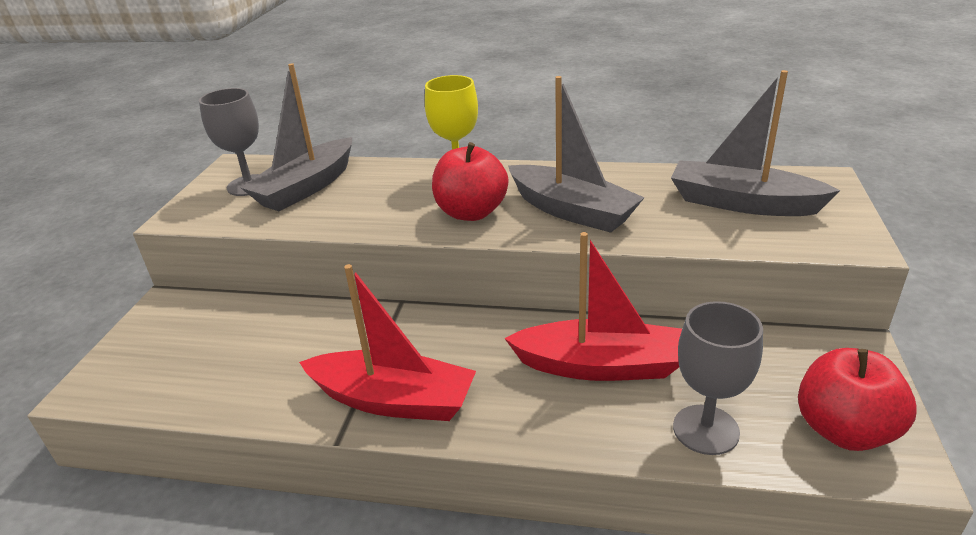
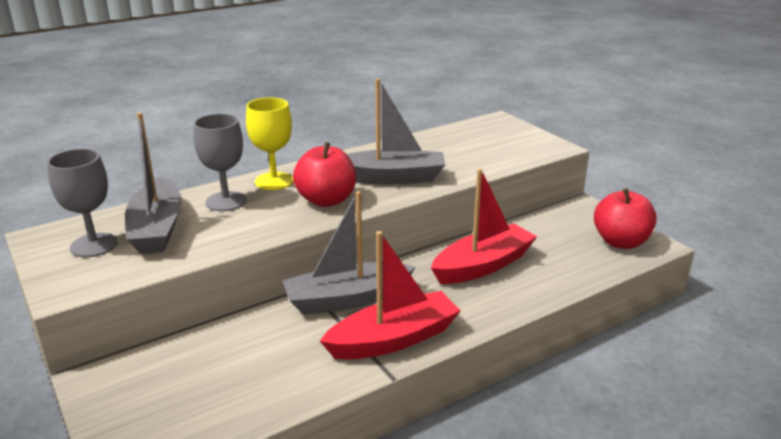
camera: 45 degrees left, 5 degrees down
(705, 429) = (570, 269): grey goblet -> grey goblet (226, 201)
(742, 203) = (477, 144): grey boat -> grey boat (347, 299)

